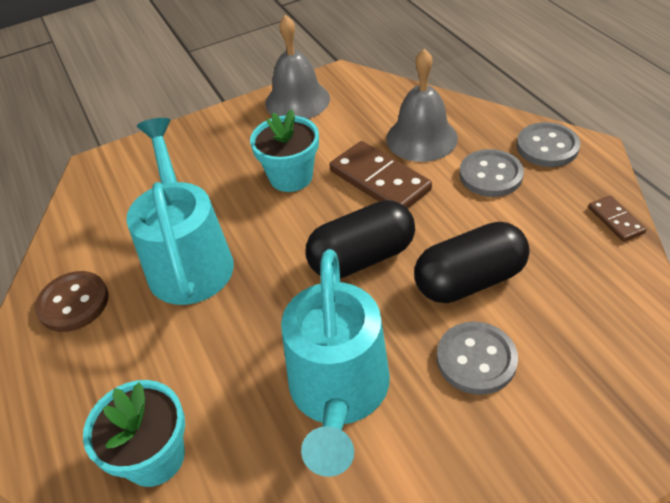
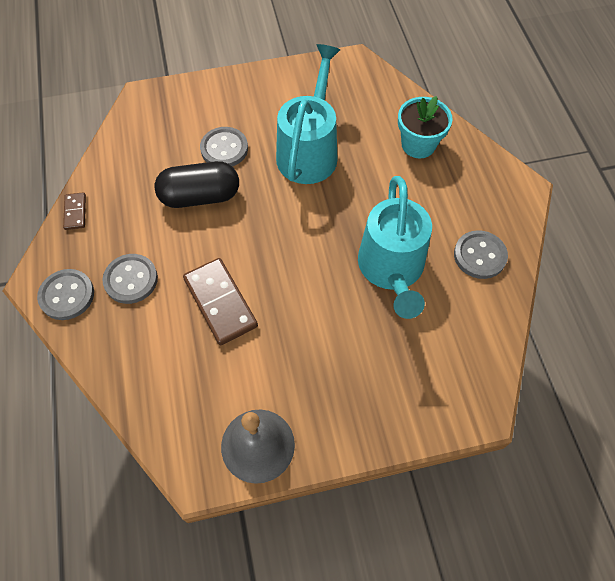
camera: 170 degrees left, 15 degrees up
(73, 303) = (479, 256): brown button -> grey button
(291, 177) = (293, 331): turquoise flower pot -> none
(362, 257) = (263, 233): black capsule -> none
(421, 138) = (162, 342): grey bell -> none

